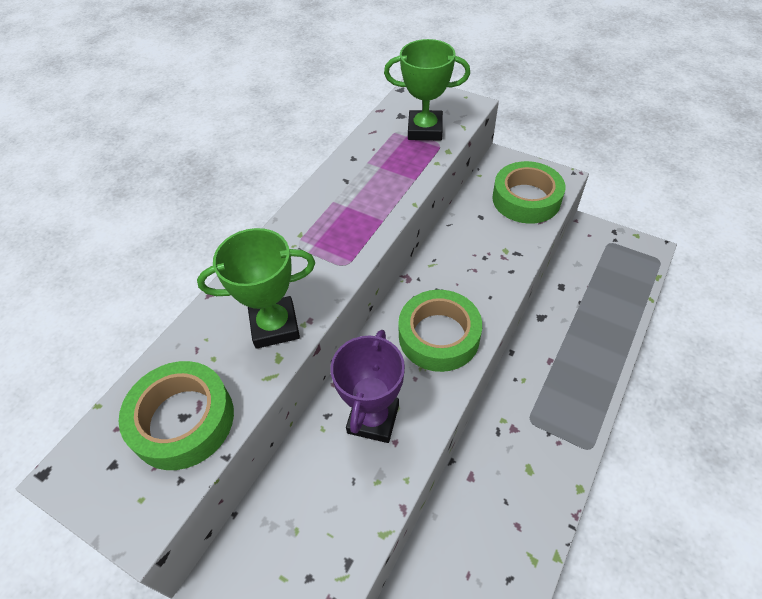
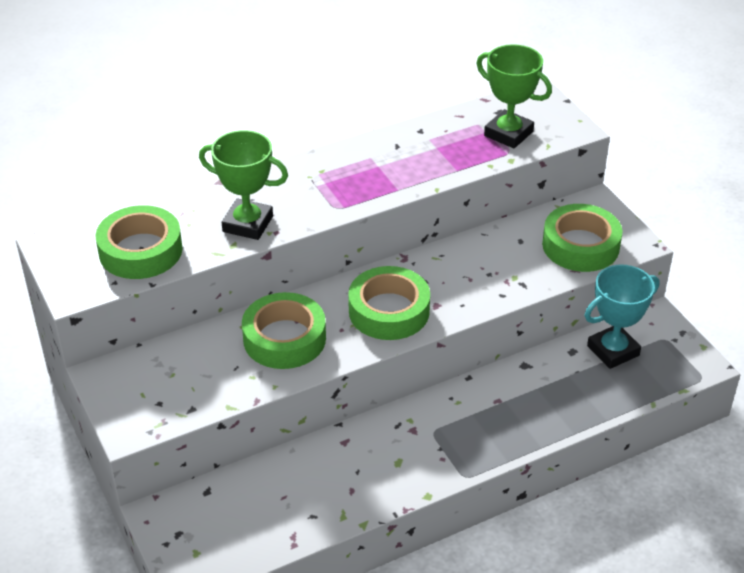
camera: 30 degrees right, 10 degrees down
(373, 419) = (284, 338): purple trophy -> green tape
(586, 270) = (613, 350): none -> turquoise trophy

